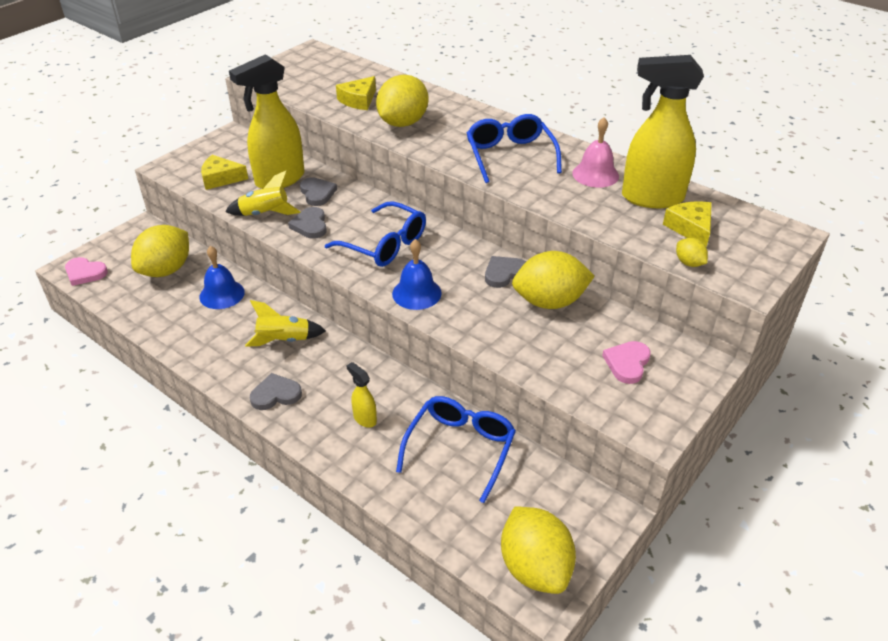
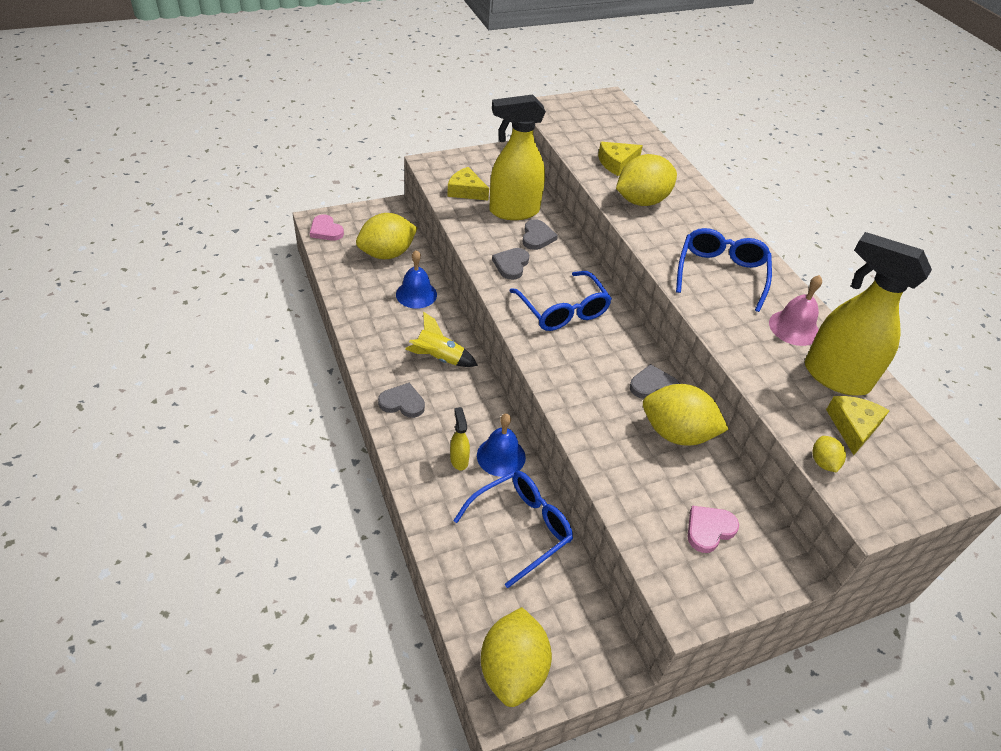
camera: 25 degrees right, 5 degrees up
(265, 214) = (480, 238): yellow rocket -> none
(416, 293) = (560, 369): blue bell -> blue bell (501, 456)

